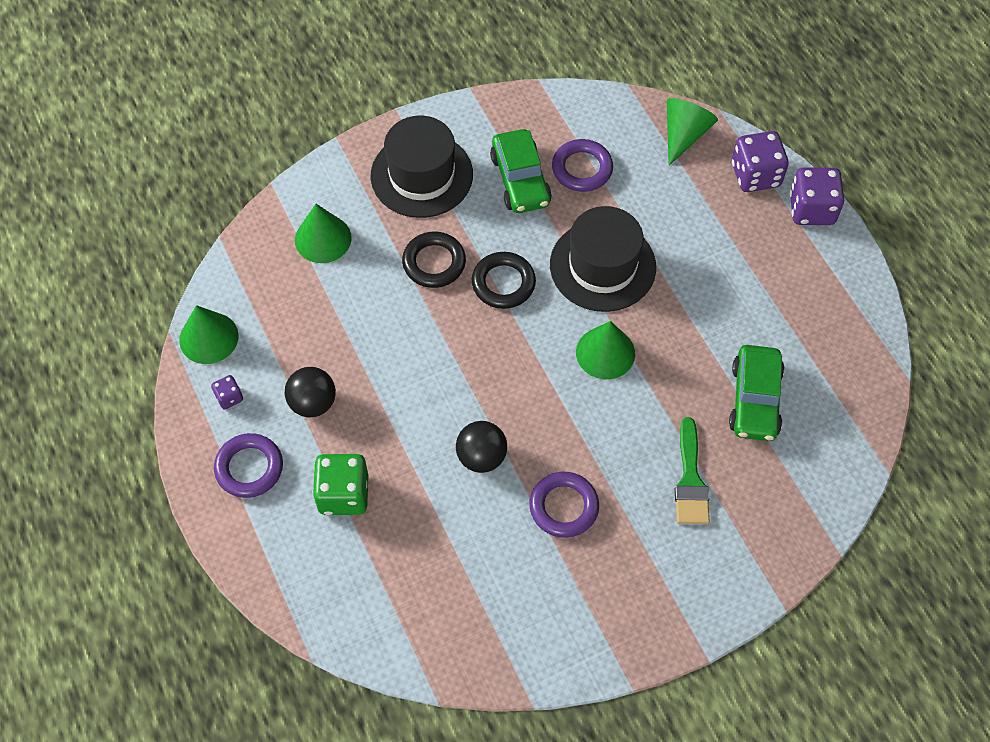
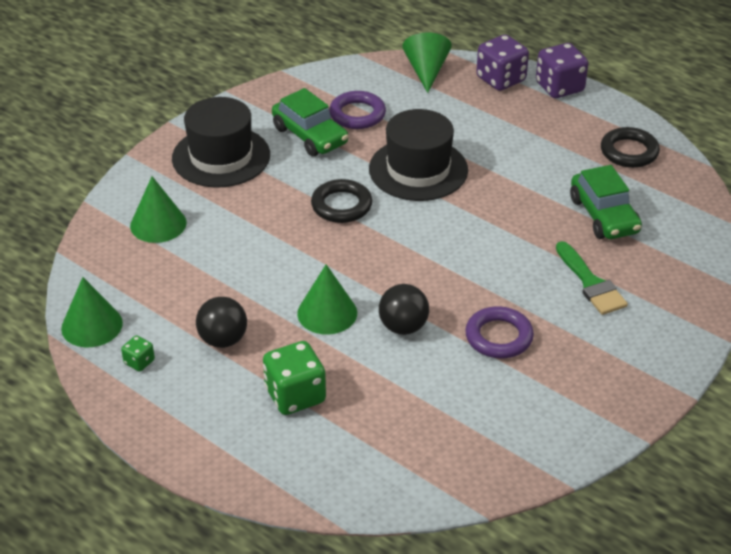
camera: 25 degrees left, 20 degrees down
(229, 397) = (139, 362): purple dice -> green dice
(249, 468) = (192, 407): purple ring -> none
(434, 263) = (271, 210): black ring -> black ring (629, 152)
(605, 353) = (460, 224): green cone -> green cone (327, 313)

